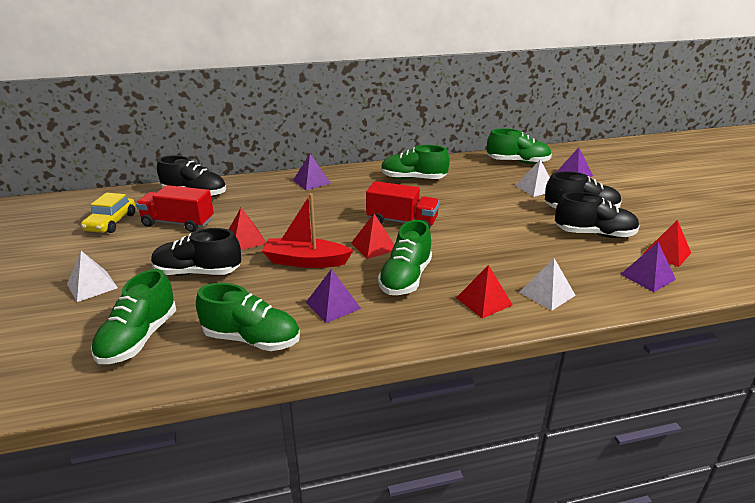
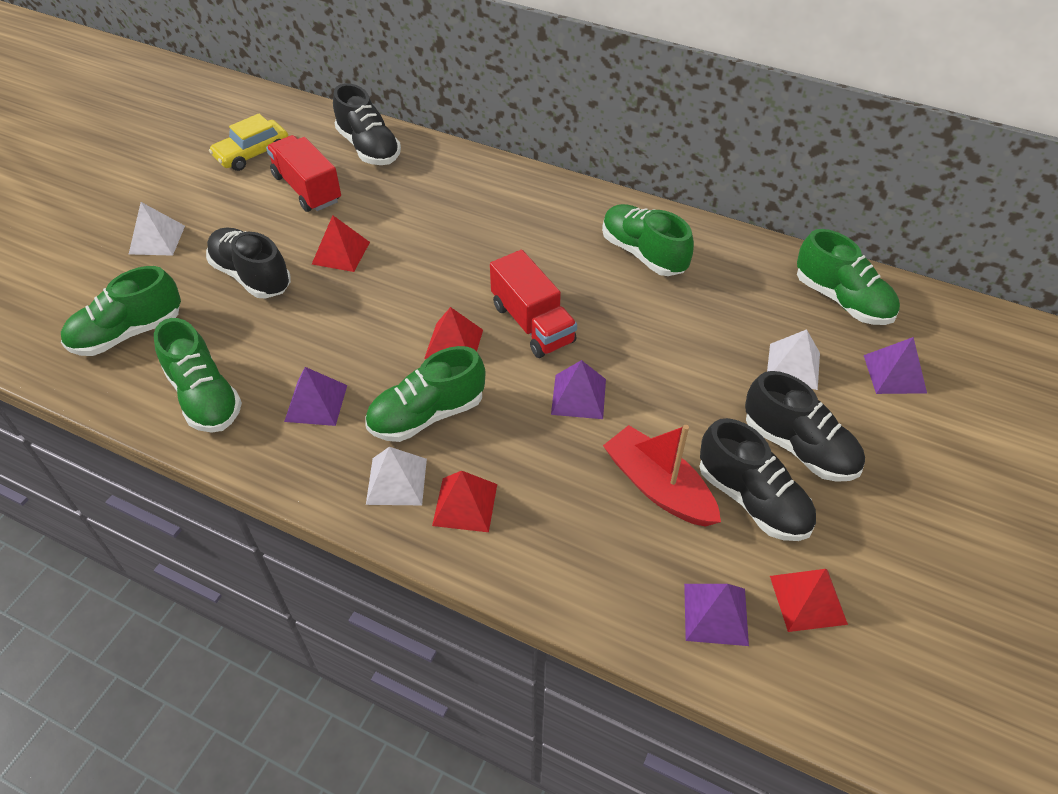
camera: 40 degrees right, 20 degrees up
(306, 261) = (360, 323): red boat -> red boat (658, 487)
(311, 182) = (513, 192): purple pyramid -> purple pyramid (578, 396)
(547, 293) = (549, 545): white pyramid -> white pyramid (396, 481)

